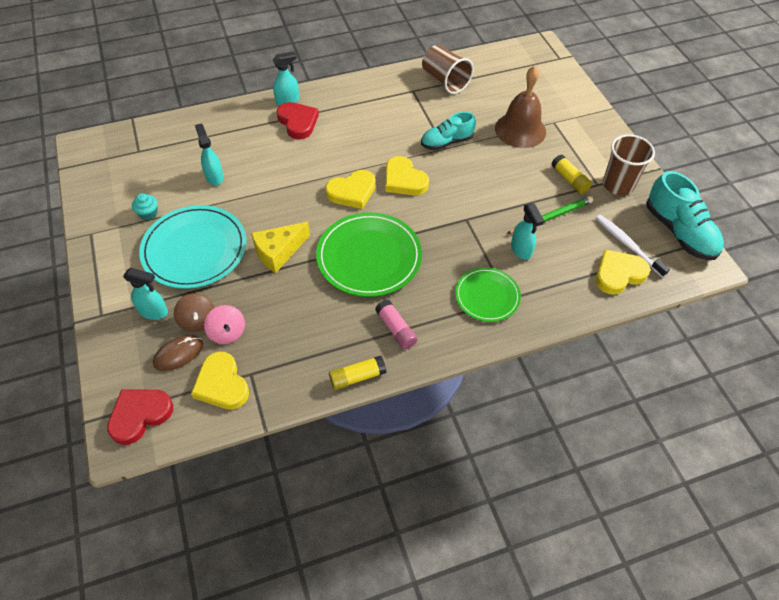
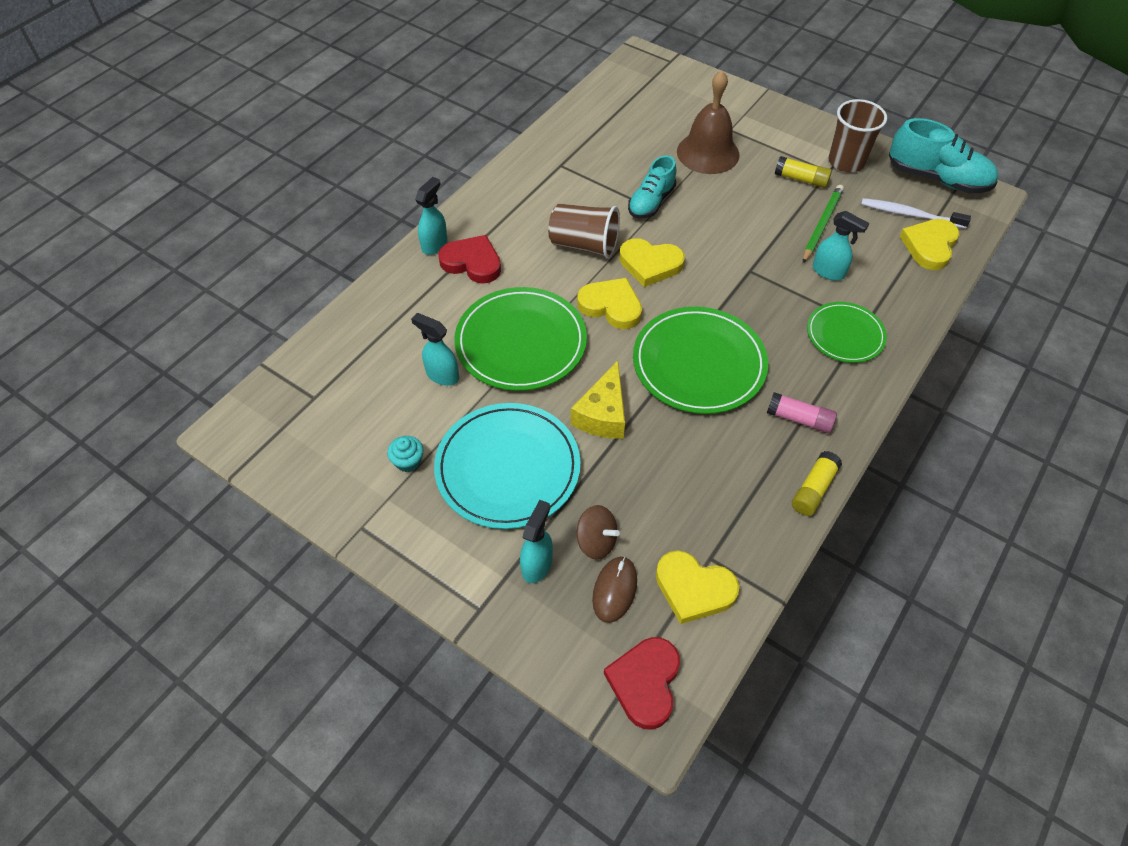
camera: 35 degrees left, 0 degrees up
(154, 312) = (537, 564): turquoise spray bottle -> turquoise spray bottle turned 45 degrees counterclockwise
(227, 332) = (641, 532): pink spinning top -> none
(276, 183) = (521, 342): none -> green plate
(352, 192) = (611, 306): yellow heart -> yellow heart turned 90 degrees counterclockwise
(445, 81) = (583, 138): brown cup -> brown cup (584, 245)

